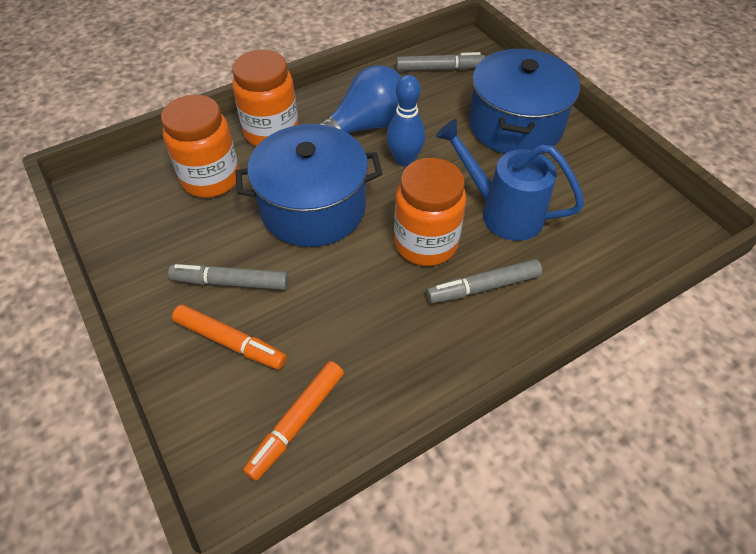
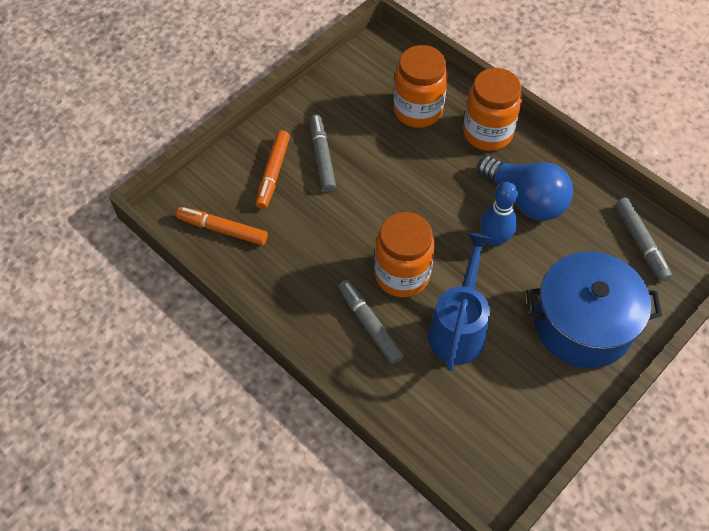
camera: 75 degrees right, 5 degrees up
(313, 207) = (412, 187): blue pot -> none

